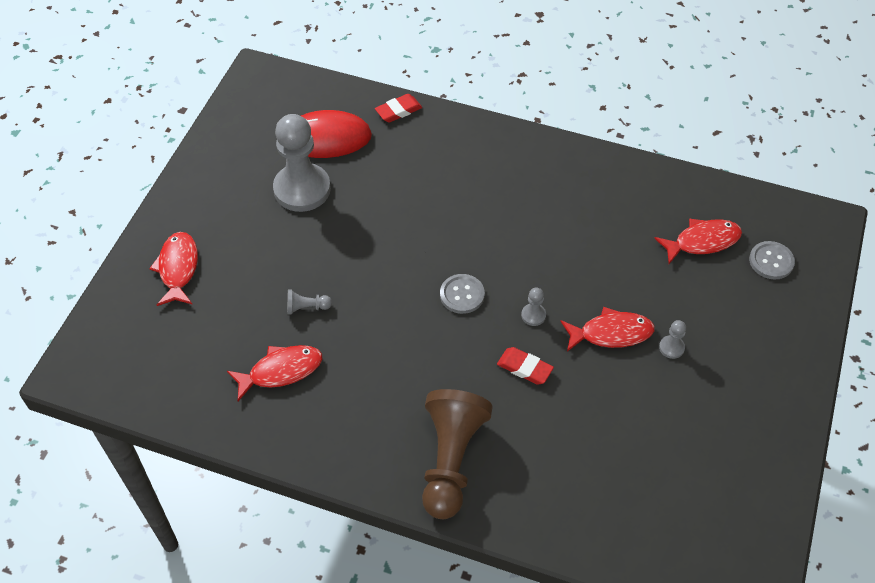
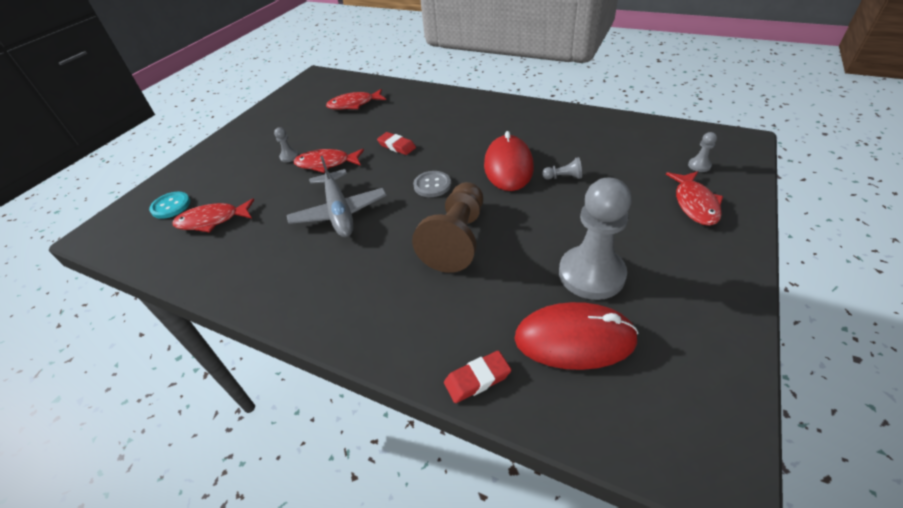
camera: 170 degrees left, 10 degrees down
(281, 371) = (575, 143): red fish -> red fish (354, 104)
(371, 326) = (508, 166): none -> red mouse
(451, 460) = (456, 109): brown pawn -> brown pawn (457, 239)
(533, 315) = (379, 173): grey pawn -> grey pawn (699, 165)
(560, 254) = (339, 212): none -> grey plane
(771, 261) = (171, 206): grey button -> turquoise button

